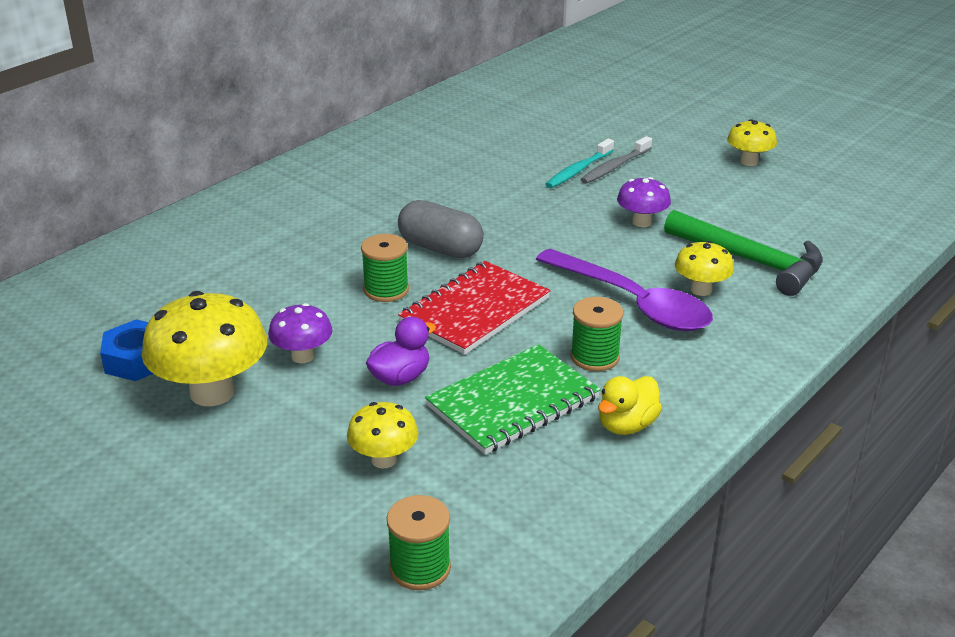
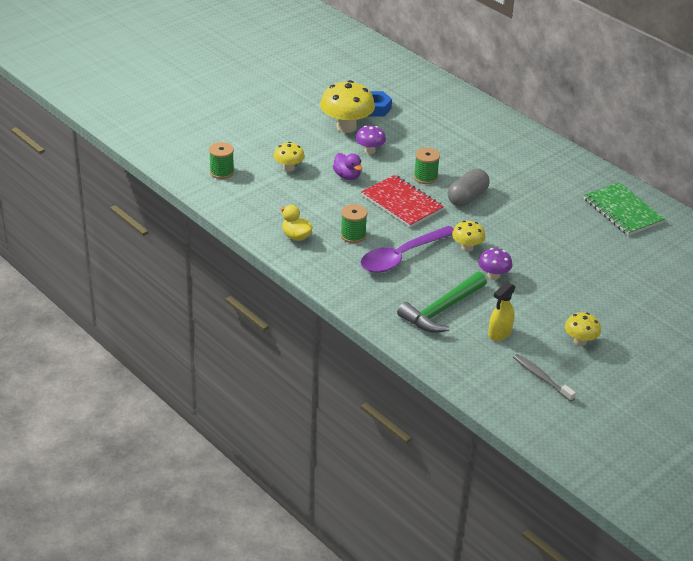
camera: 95 degrees right, 5 degrees up
(513, 402) = (321, 206): green notebook -> green notebook (622, 211)
(578, 170) = (565, 261): turquoise toothbrush -> none
(615, 167) = (571, 278): grey toothbrush -> grey toothbrush (541, 378)
(701, 290) = (412, 283): yellow mushroom -> yellow mushroom (467, 247)
(773, 215) = (499, 333): none -> yellow spray bottle

